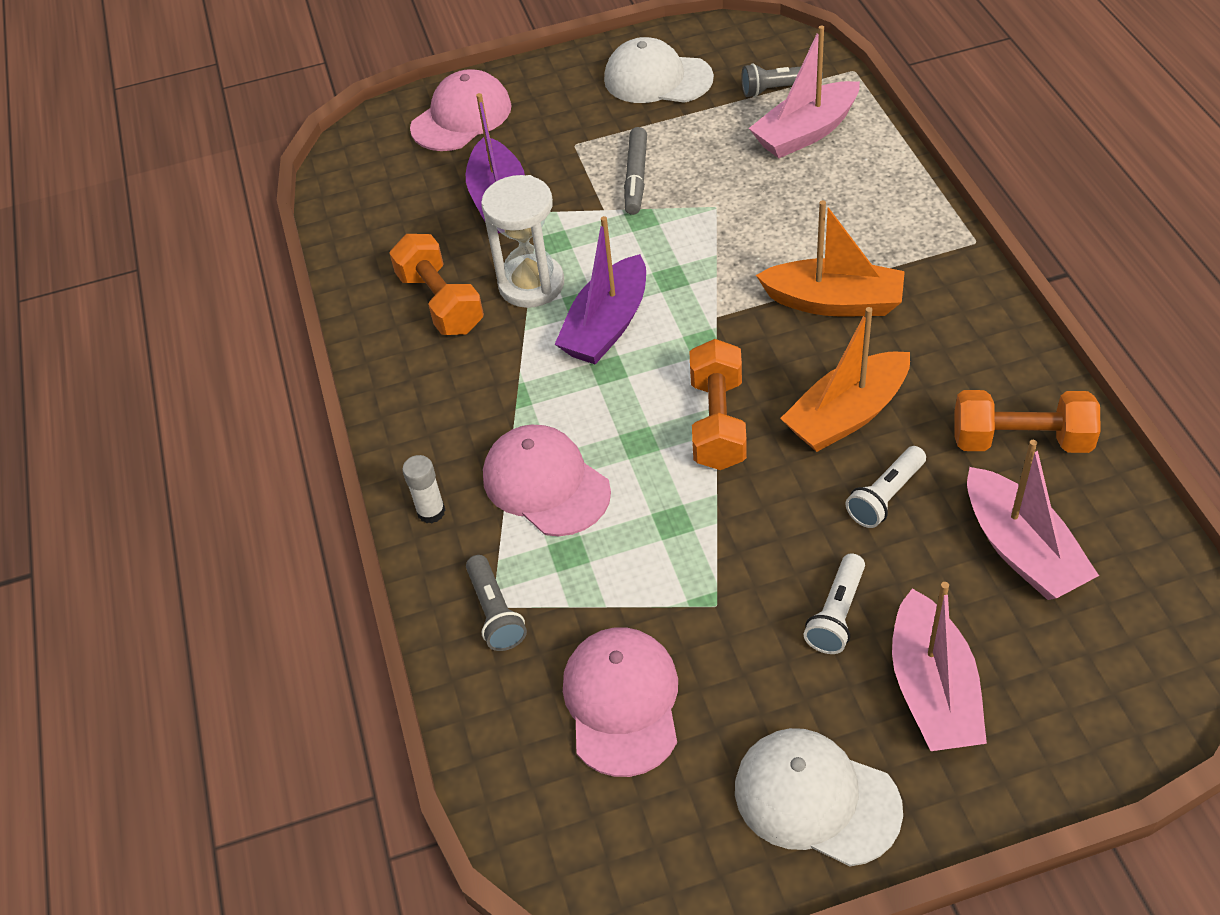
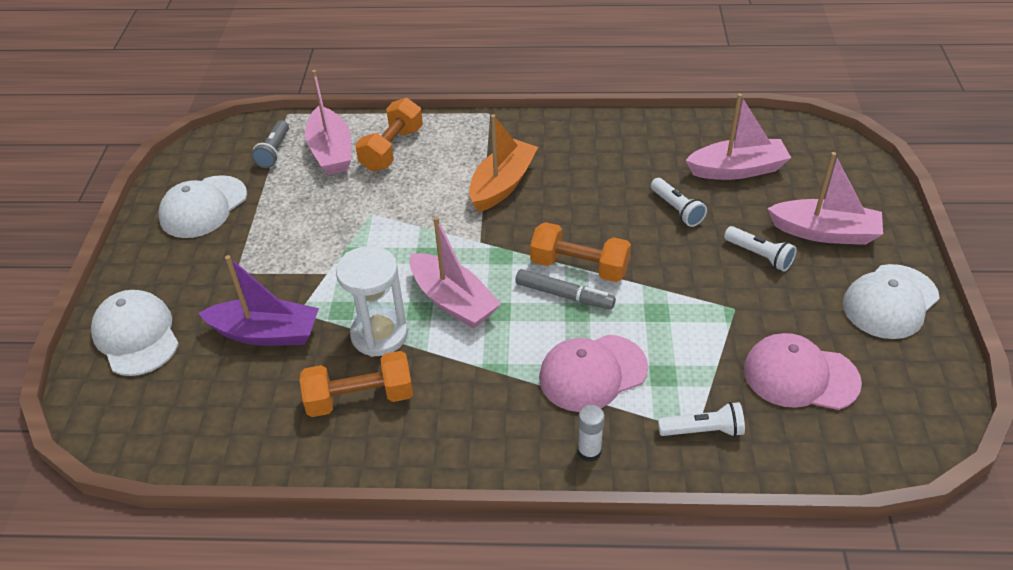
camera: 75 degrees left, 5 degrees down
(461, 117) = (136, 335): pink cap -> white cap
(495, 612) = (703, 430): grey flashlight -> white flashlight
(607, 326) = (453, 301): purple boat -> pink boat
(636, 178) = (306, 246): grey marker -> grey marker (564, 295)
(847, 415) = (603, 206): orange boat -> none
(1021, 440) = (658, 145): orange dumbbell -> orange dumbbell (392, 149)

